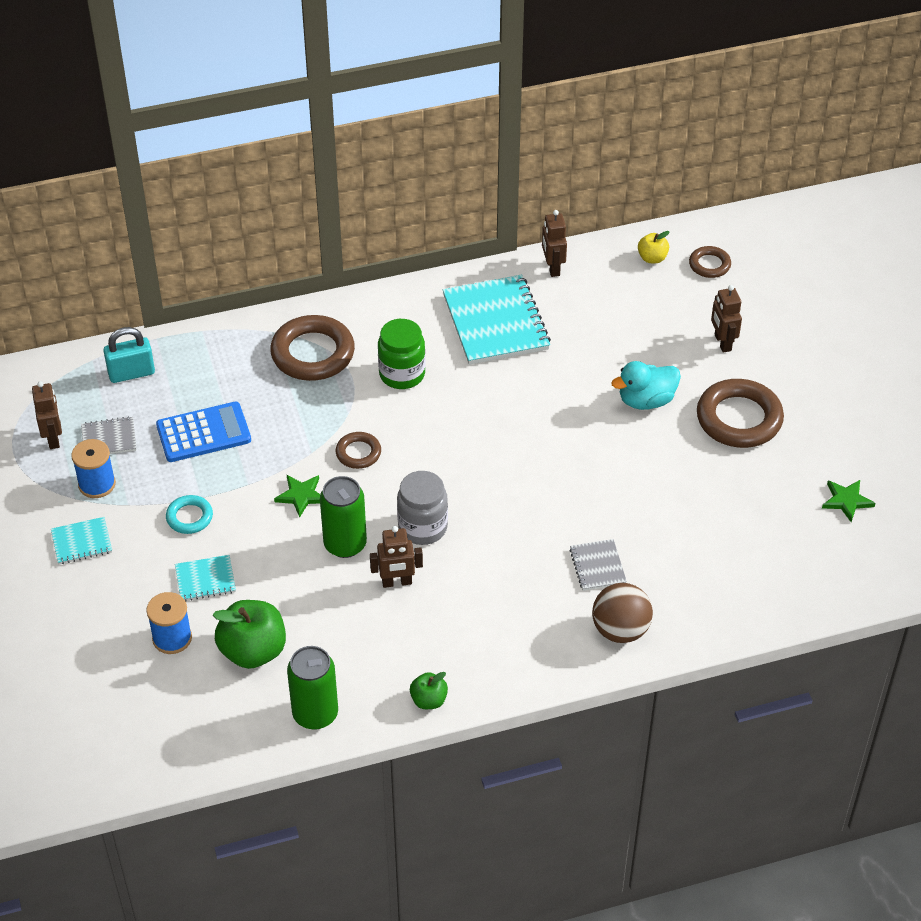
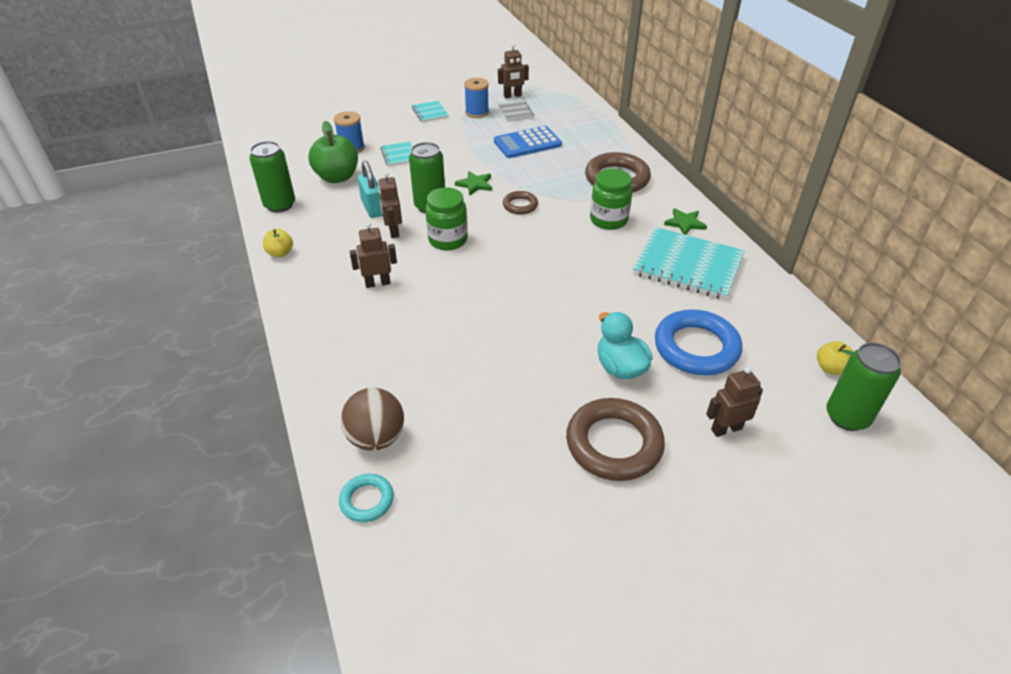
camera: 85 degrees right, 5 degrees down
(131, 373) = (574, 114): turquoise padlock -> turquoise padlock (373, 208)
(189, 517) = (452, 145): turquoise ring -> turquoise ring (367, 500)
(203, 433) = (527, 143): blue calculator -> blue calculator turned 90 degrees clockwise
(422, 527) = (448, 240): grey jar -> green jar
(429, 700) = (280, 253): green apple -> yellow apple
(495, 322) = (688, 265): turquoise notebook -> turquoise notebook turned 45 degrees clockwise
(552, 268) = (776, 297): brown robot -> brown robot (377, 283)
(597, 566) = (407, 339): grey notebook -> none
(620, 630) = (333, 356): brown ball -> brown ball (376, 438)
(621, 341) = (696, 347): none -> blue ring
(709, 265) = (847, 417): brown ring -> green can
(846, 501) = (505, 549): green star -> green star (685, 223)

